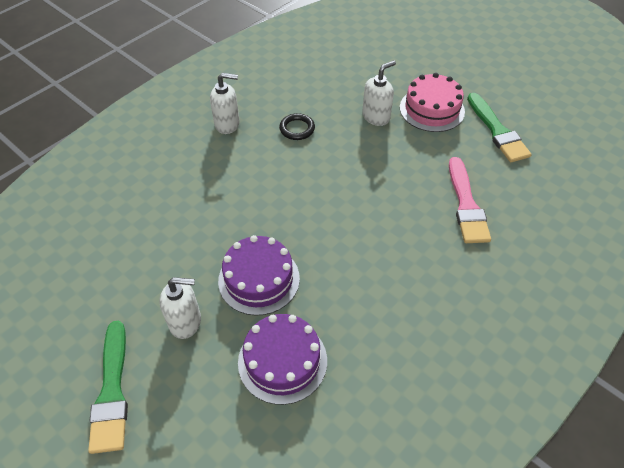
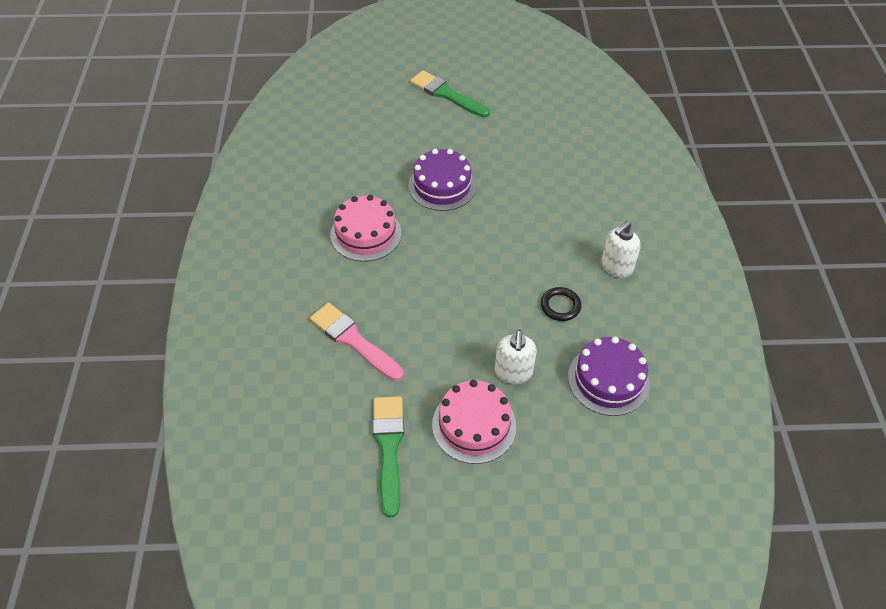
camera: 135 degrees right, 0 degrees up
(186, 322) = (453, 140): white soap dispenser -> none
(282, 361) = (377, 160): purple cake -> purple cake (608, 380)
(376, 284) = (366, 234): none -> pink cake
(497, 131) = (389, 448): green brush -> green brush turned 60 degrees clockwise

